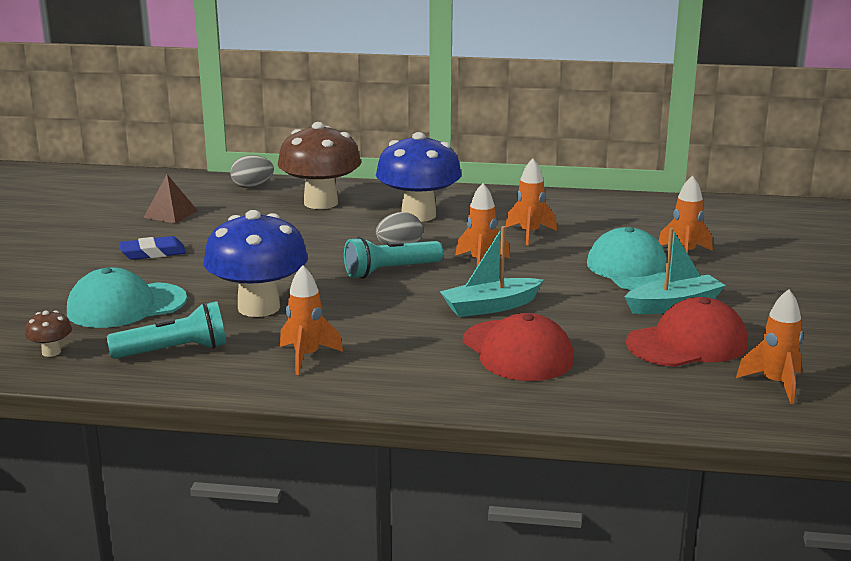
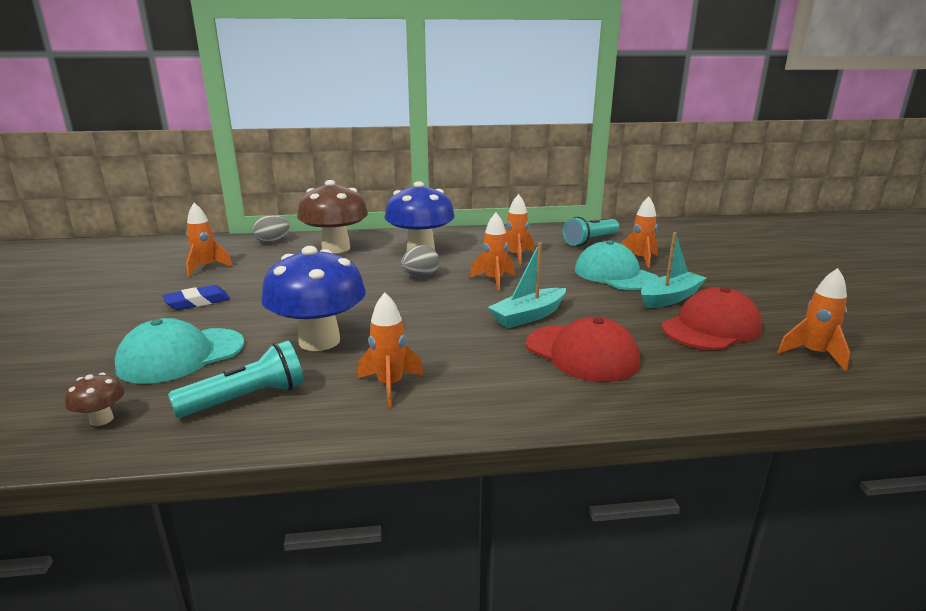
camera: 15 degrees left, 0 degrees up
(171, 214) = (206, 268): brown pyramid -> orange rocket
(390, 271) = (424, 295): turquoise flashlight -> turquoise flashlight (590, 241)

